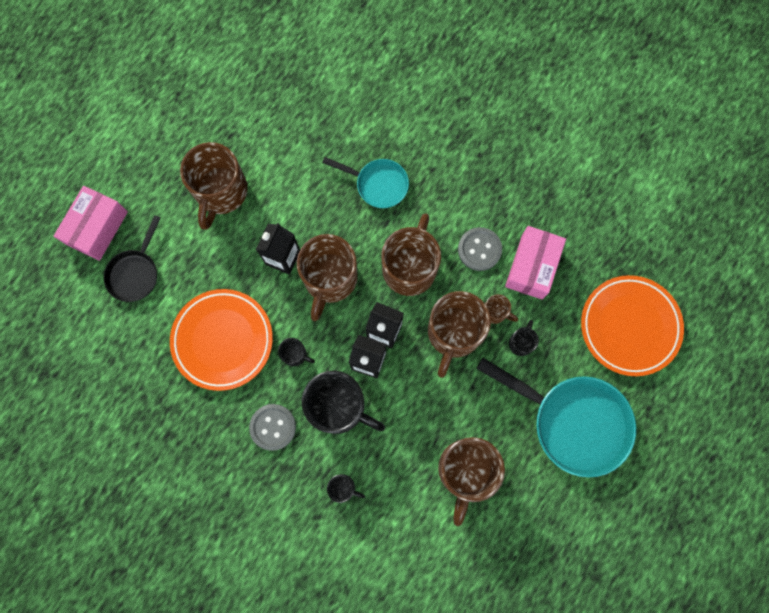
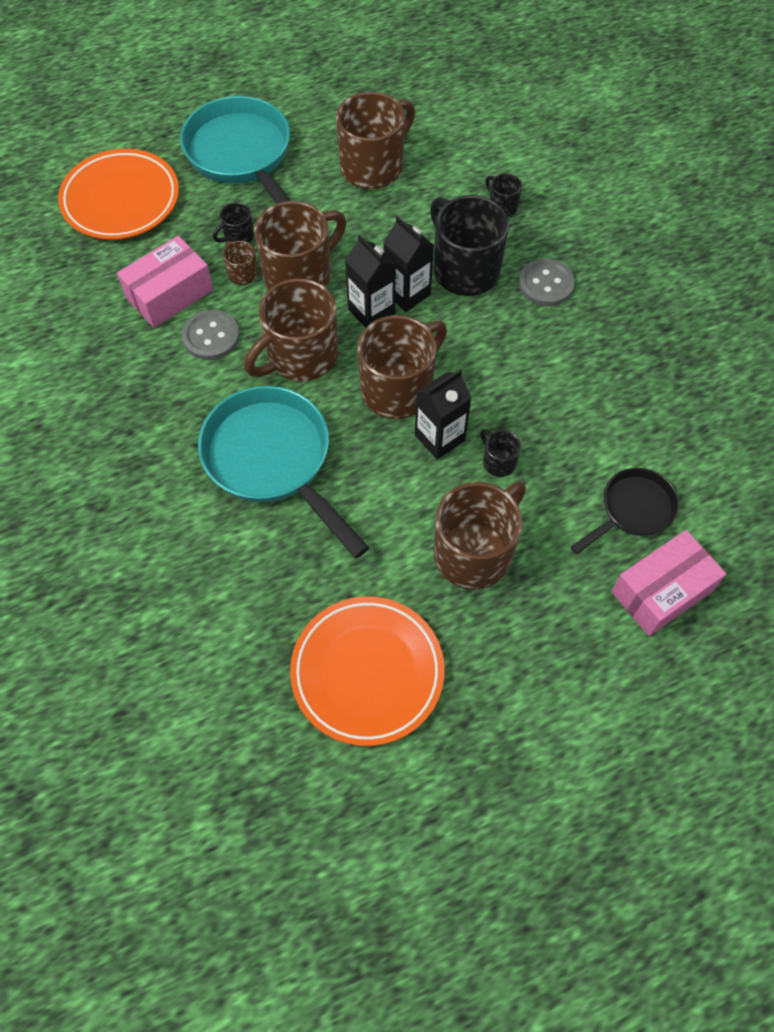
camera: 150 degrees left, 15 degrees down
(223, 340) = (558, 387): orange plate -> orange plate (367, 672)
(295, 354) = (483, 335): black mug -> black mug (498, 461)
(378, 184) = (273, 461): turquoise pan -> turquoise pan, size x1.78

